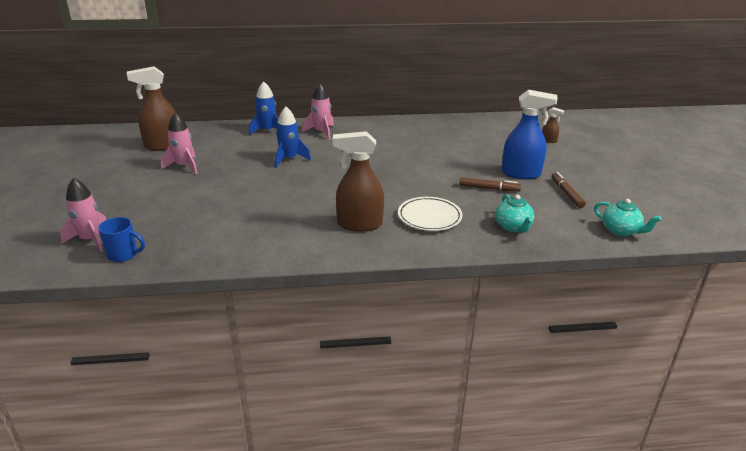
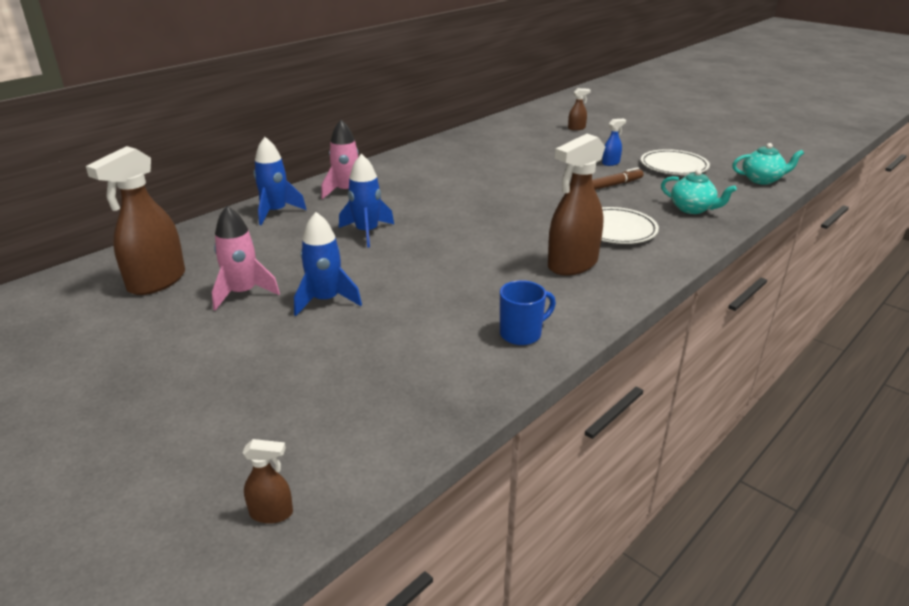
camera: 40 degrees left, 0 degrees up
(41, 261) = (271, 513): none -> brown spray bottle
(90, 240) = (292, 443): pink rocket -> none
(123, 254) = (380, 433): blue mug -> blue mug (521, 334)
(209, 185) = (326, 300): none -> blue rocket
(521, 174) = (611, 163): blue spray bottle -> blue spray bottle, size x0.45
(566, 193) = (673, 166): brown marker -> white plate

